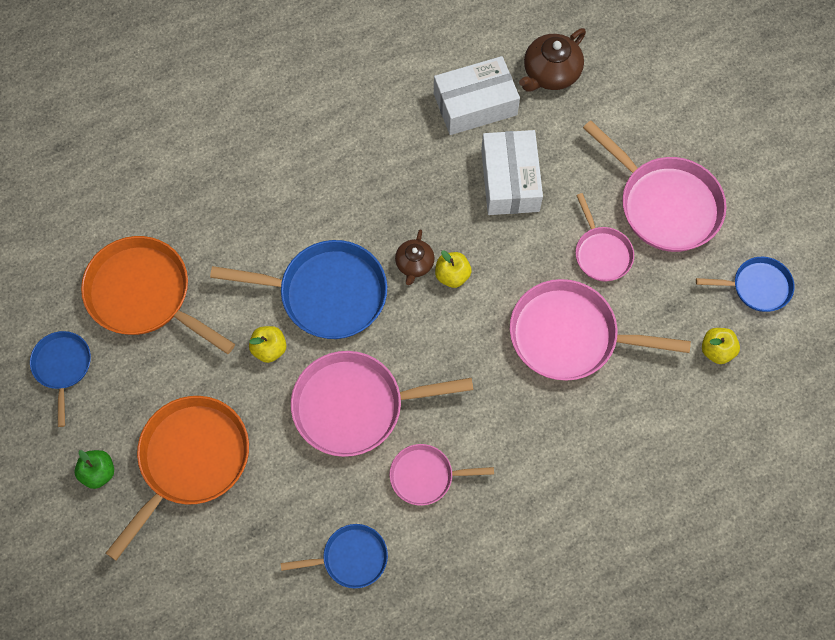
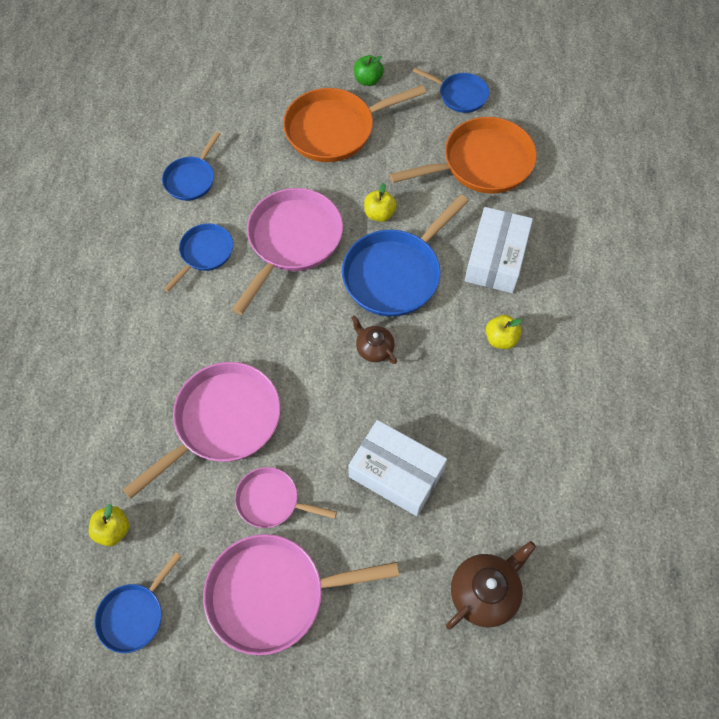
camera: 125 degrees right, 5 degrees down
(190, 460) = (335, 129): orange pan -> orange pan turned 90 degrees clockwise
(425, 476) = (204, 253): pink pan -> blue pan
(452, 275) = (343, 369): yellow apple -> yellow apple (500, 339)
(475, 104) = (495, 497): white box -> white box (496, 258)
(550, 73) = (485, 592): brown teapot -> brown teapot turned 60 degrees clockwise

